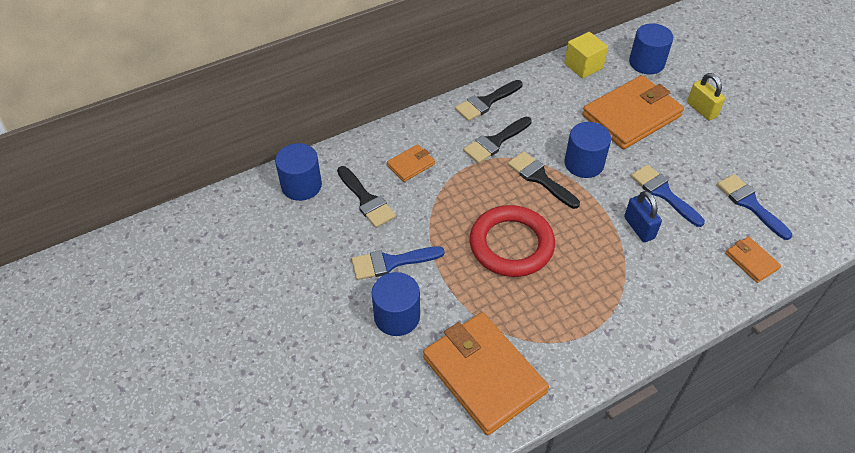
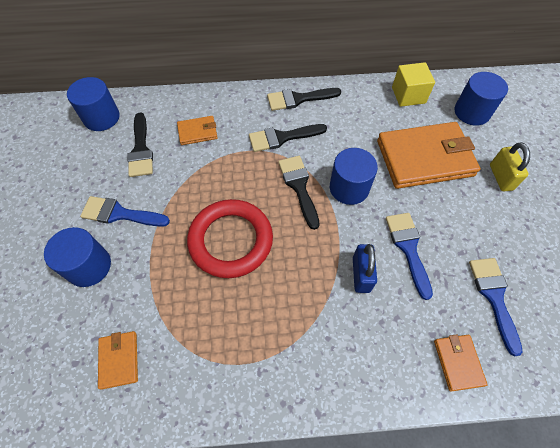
camera: 25 degrees right, 10 degrees up
(484, 374) = (119, 360): orange wallet -> orange wallet, size x0.46

